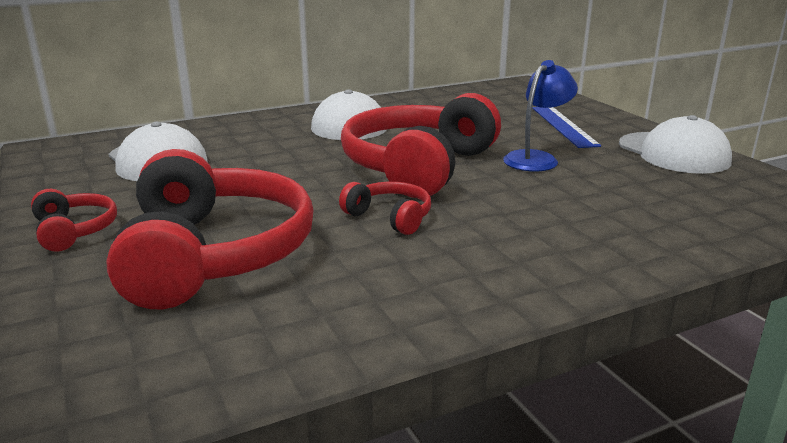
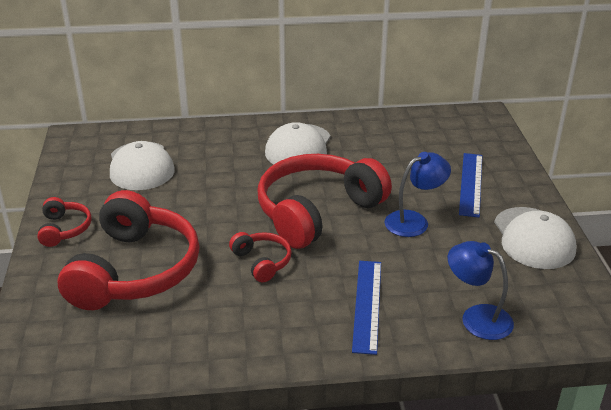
camera: 20 degrees right, 10 degrees up
(561, 233) = (367, 305): none -> blue ruler
(697, 221) = (477, 317): none -> blue lamp

